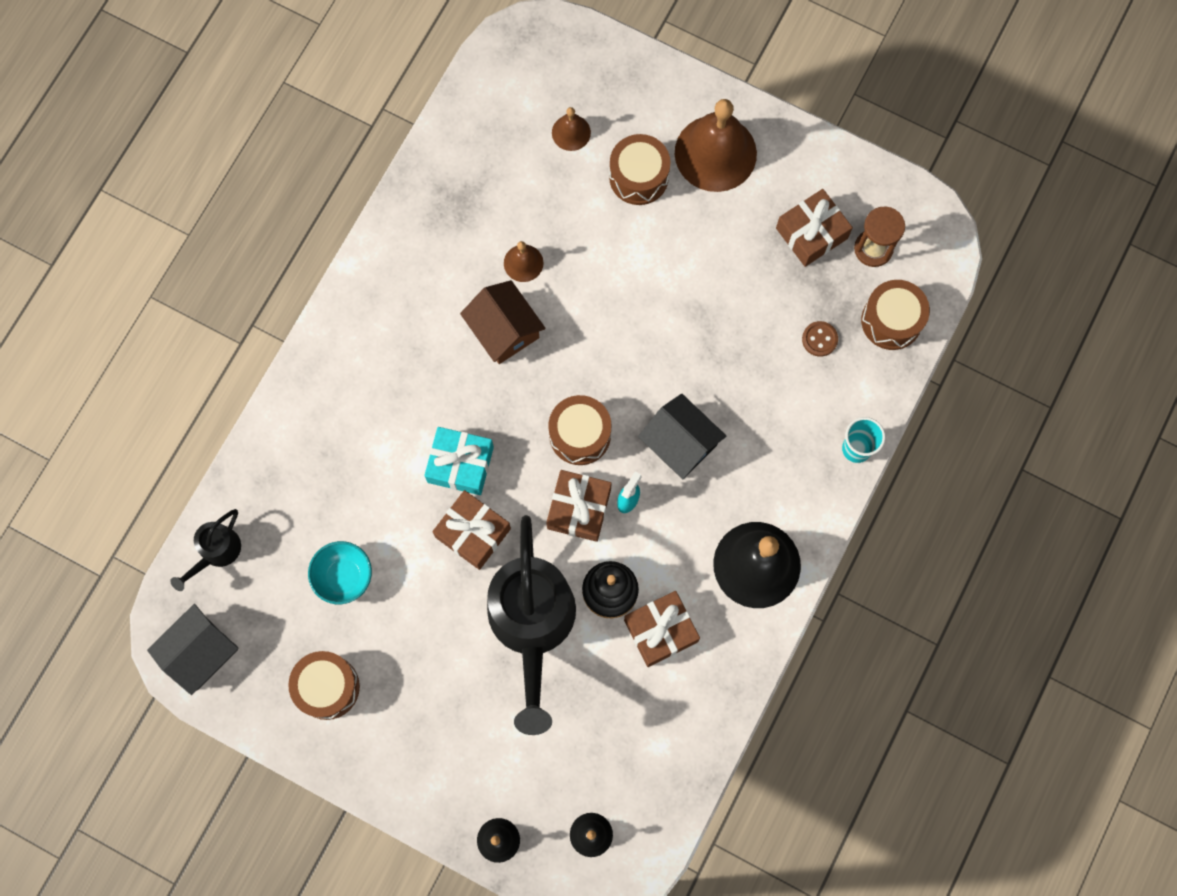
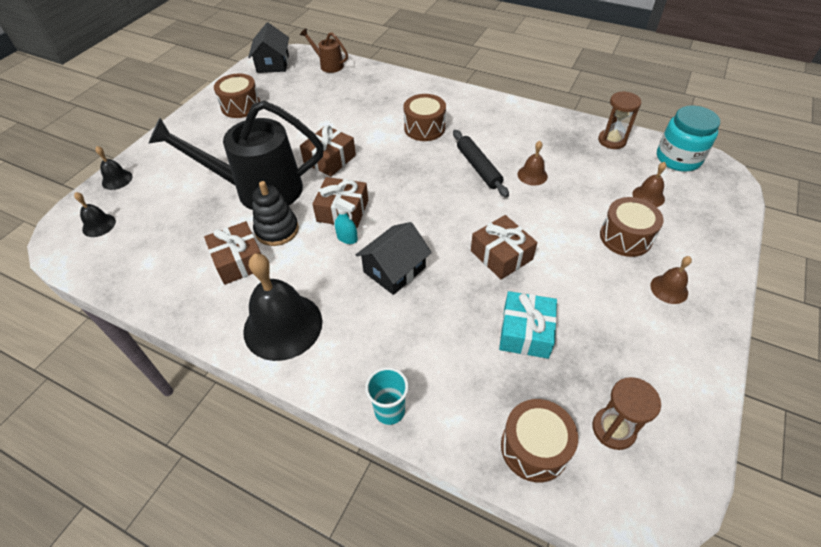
camera: 90 degrees right, 25 degrees down
(200, 652) = (273, 63): black house -> black house turned 45 degrees clockwise
(216, 553) = (328, 65): black watering can -> brown watering can
(344, 577) = (307, 108): turquoise bowl -> none
(458, 147) = (612, 140): none -> brown hourglass
(460, 464) = (378, 152): turquoise gift -> turquoise gift (525, 332)
(502, 76) = (678, 158): none -> turquoise jar
(504, 329) = (478, 167): brown house -> black rolling pin
(580, 435) = (400, 209): brown drum -> brown drum (424, 128)
(715, 153) = (669, 289): brown bell -> brown bell, size x0.48
(811, 233) = (613, 369): brown gift -> brown gift (501, 255)
(819, 339) = (502, 376): brown button -> none

